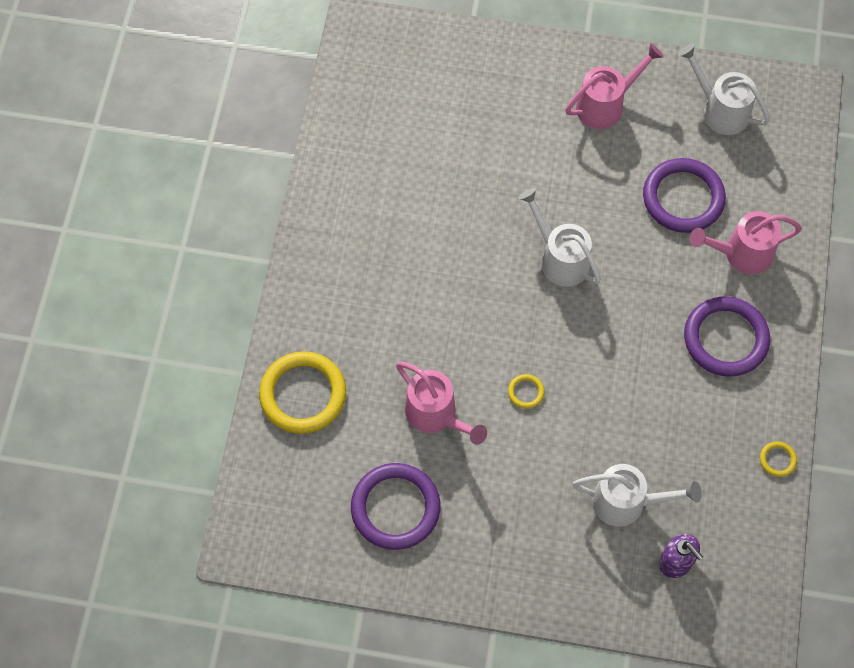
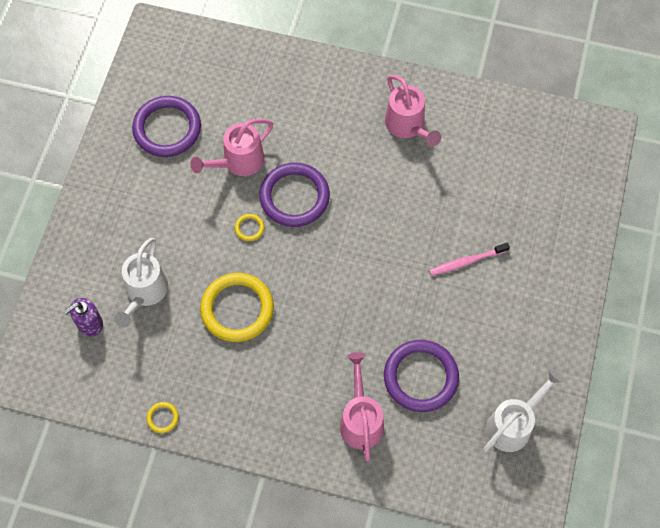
camera: 95 degrees right, 0 degrees up
(303, 394) = (267, 73): yellow ring -> yellow ring (237, 309)
(539, 159) = (466, 261): none -> pink toothbrush
(559, 258) = (368, 267): white watering can -> none
(606, 104) = (521, 324): pink watering can -> pink watering can (408, 126)
(725, 338) = (279, 393): purple ring -> purple ring (294, 197)

